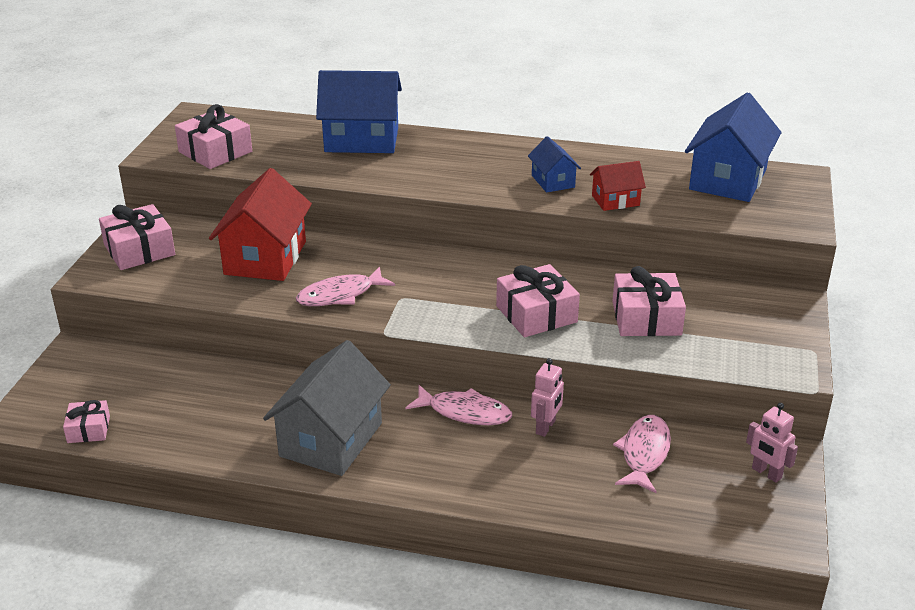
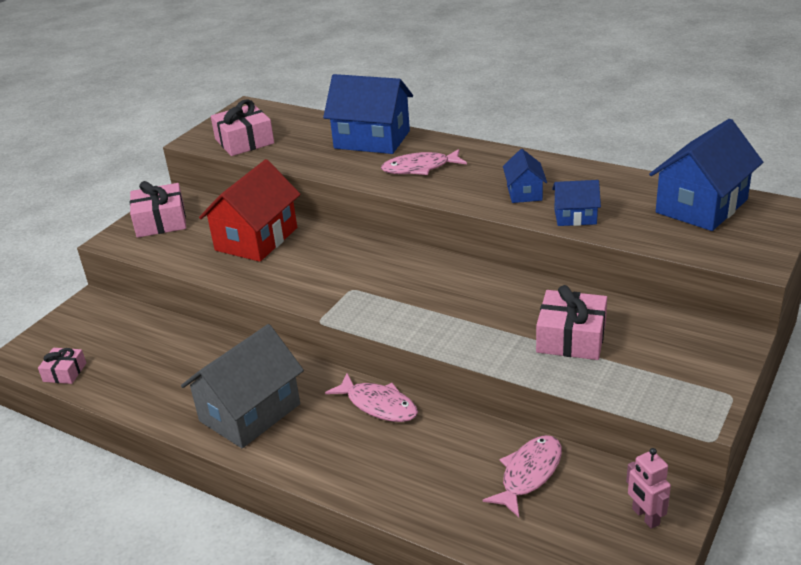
camera: 20 degrees right, 0 degrees up
(340, 295) = (300, 280): pink fish -> pink fish (420, 168)
(536, 314) = (466, 320): pink gift -> none
(546, 427) = (446, 431): pink robot -> none
(615, 200) = (575, 217): red house -> blue house

